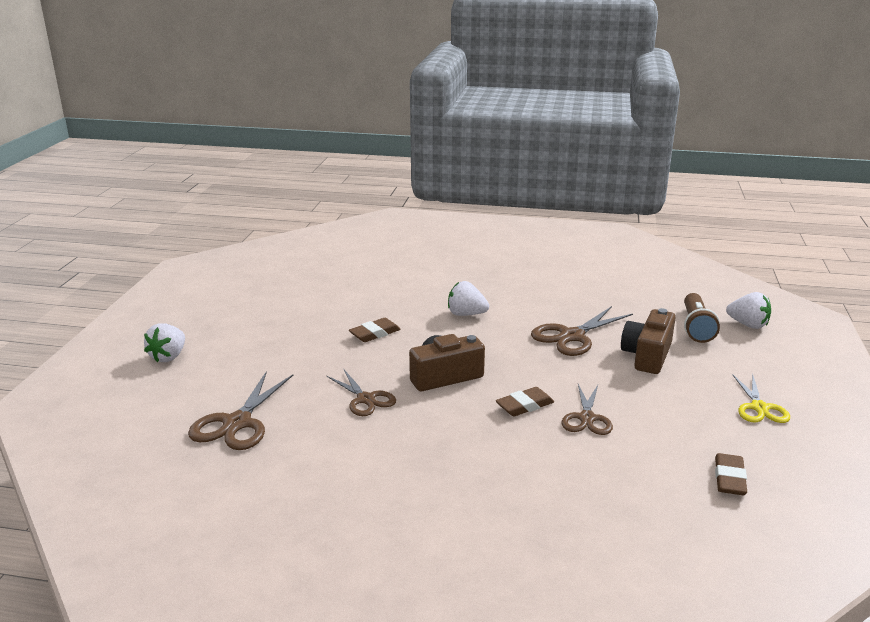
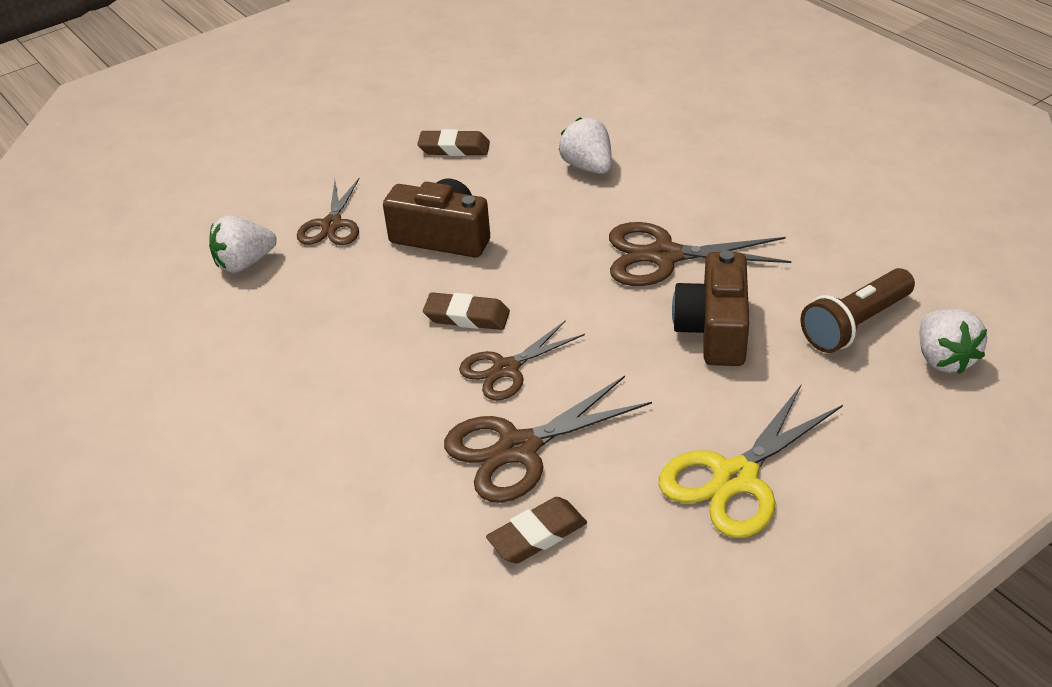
camera: 45 degrees right, 15 degrees up
(168, 357) = (242, 90): white strawberry -> white strawberry (245, 263)
(237, 423) = (197, 193): brown scissors -> brown scissors (519, 449)
(647, 355) = (714, 330): brown camera -> brown camera turned 60 degrees counterclockwise
(759, 408) = (735, 478): yellow scissors -> yellow scissors, size x1.50

